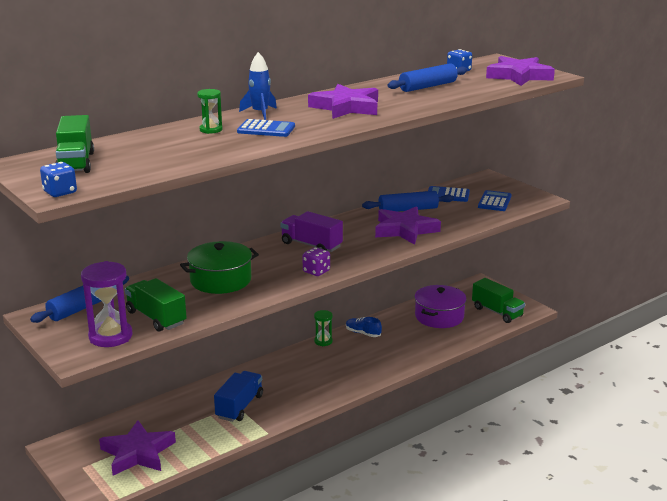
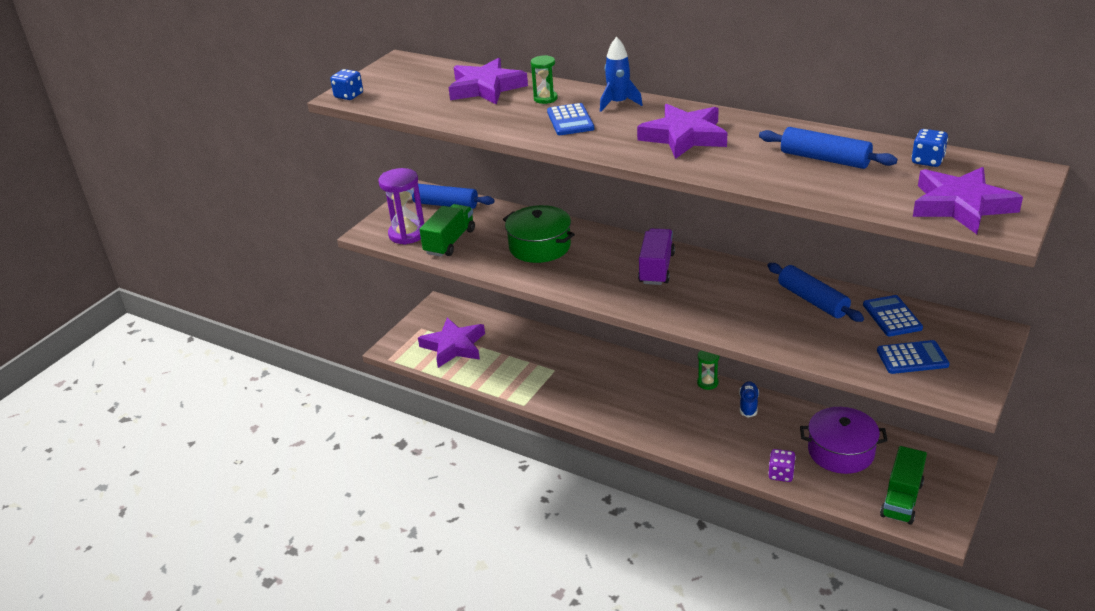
camera: 70 degrees right, 10 degrees up
(76, 163) = (416, 79): green truck -> none
(239, 406) = (554, 373): blue truck -> none
(316, 271) = (599, 290): purple dice -> purple dice (781, 474)
(405, 230) = (752, 314): purple star -> purple star (486, 88)

